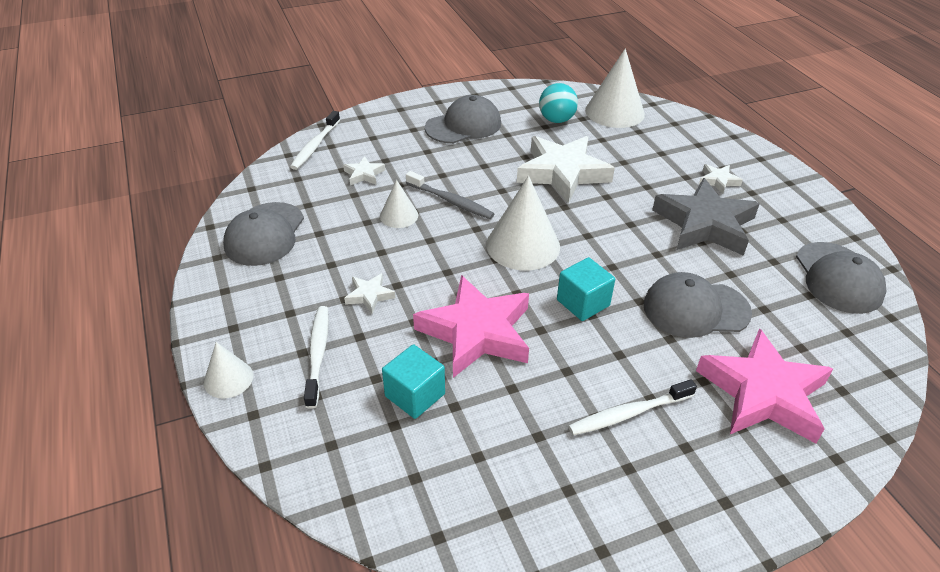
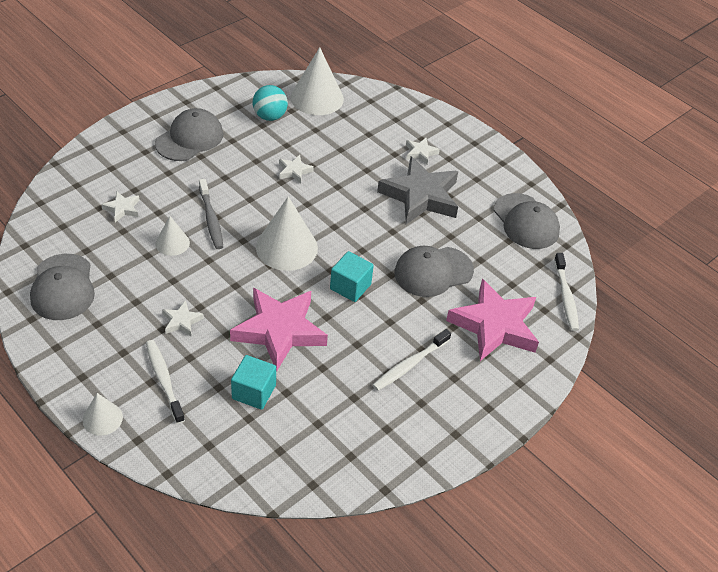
camera: 25 degrees left, 5 degrees up
(315, 146) = (61, 188): white toothbrush -> white toothbrush (566, 296)
(451, 201) = (211, 219): grey toothbrush -> grey toothbrush turned 60 degrees clockwise
(562, 173) = (294, 171): white star -> white star, size x0.44

